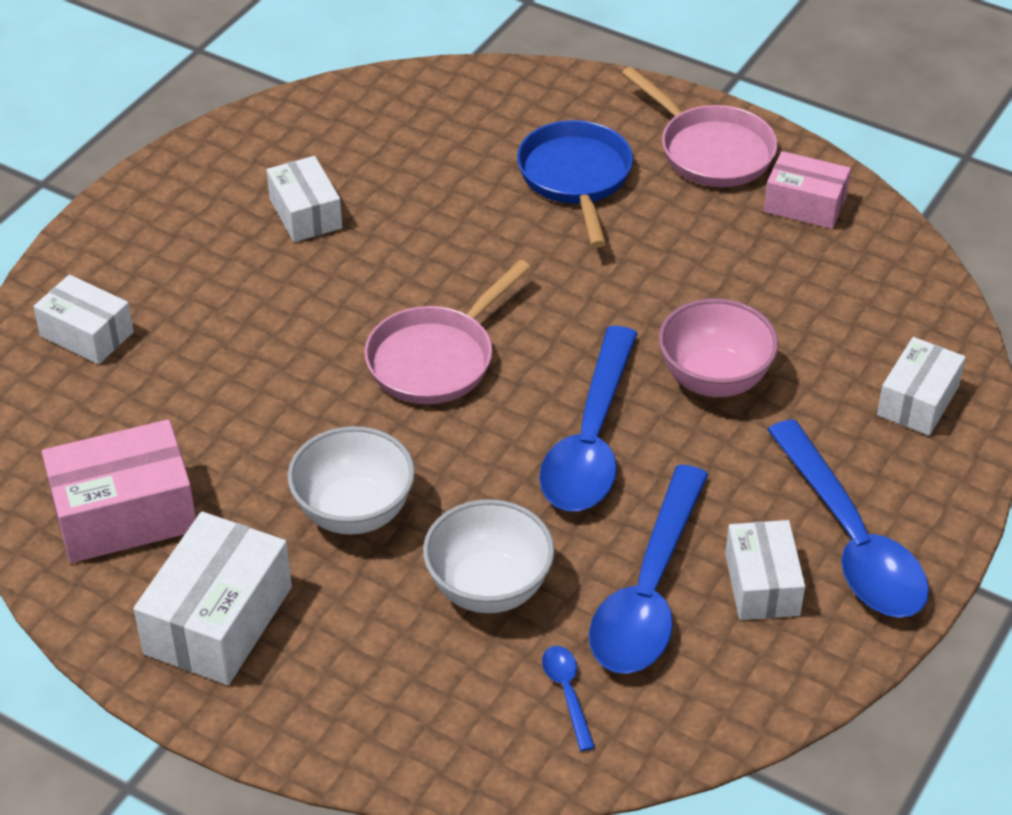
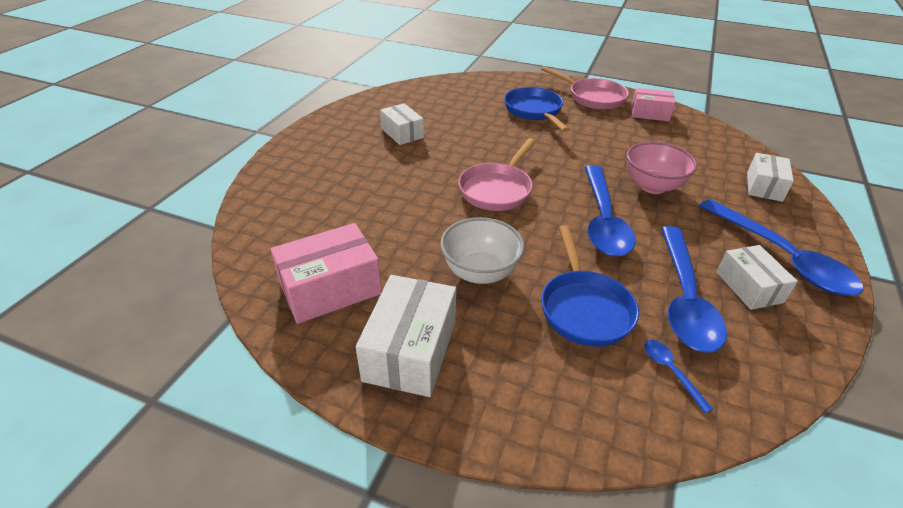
camera: 10 degrees left, 5 degrees down
(87, 334) = (290, 194): white box -> none
(489, 588) = (584, 308): white bowl -> blue pan

